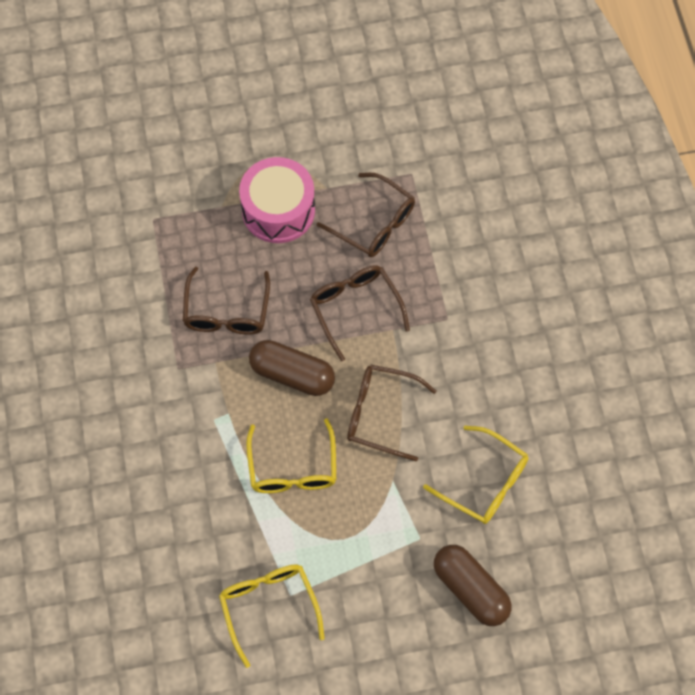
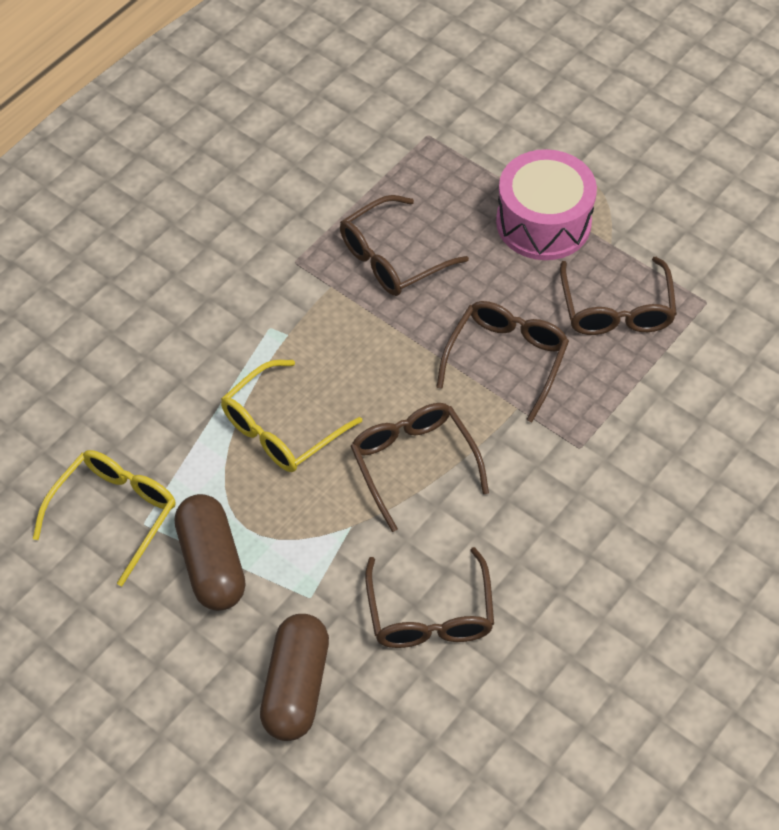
camera: 50 degrees right, 10 degrees down
(292, 374) = (381, 357): brown capsule -> brown capsule (211, 564)
(485, 482) = (430, 614): yellow glasses -> brown glasses

